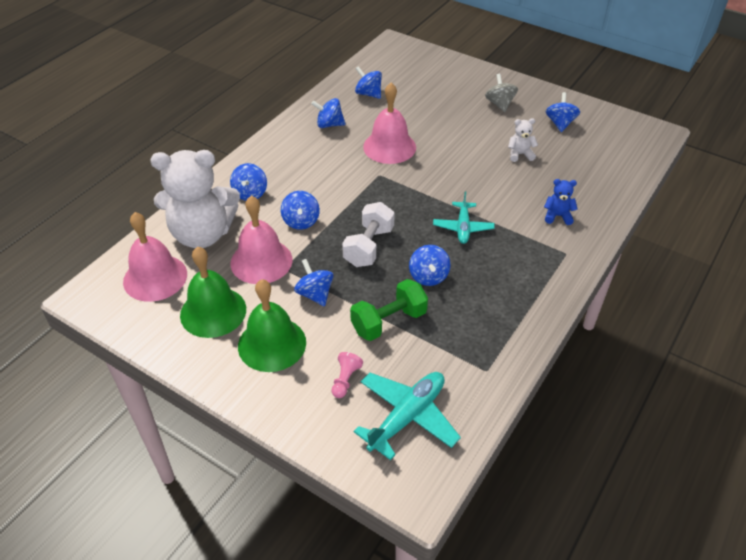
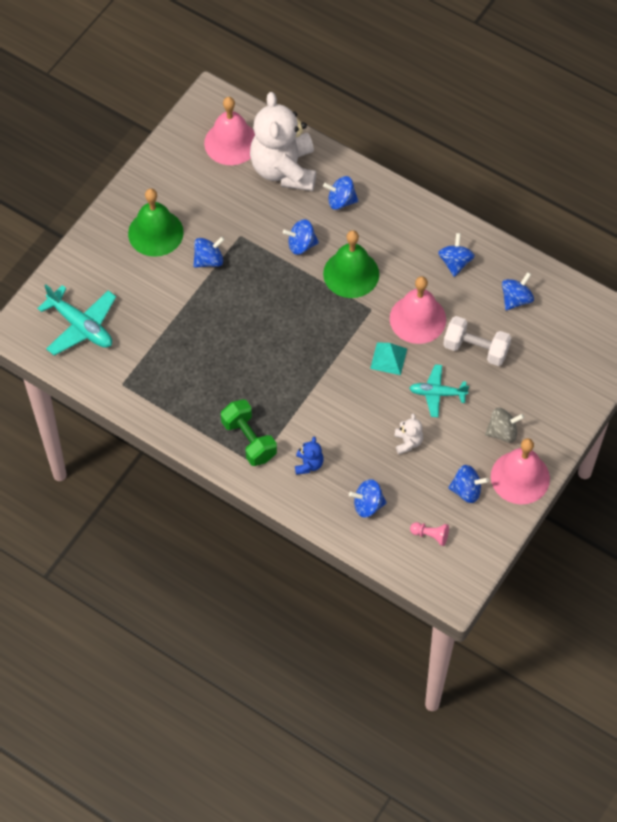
camera: 90 degrees right, 15 degrees up
(213, 312) = (191, 189): green bell -> green bell (351, 274)
(261, 261) = (249, 217): pink bell -> pink bell (520, 477)
(345, 380) = (117, 284): pink pawn -> pink pawn (430, 535)
(369, 247) = (266, 300): white dumbbell -> white dumbbell (476, 349)
(389, 322) = (176, 315): green dumbbell -> green dumbbell (249, 440)
(428, 276) = (228, 347): blue spinning top -> blue spinning top (367, 505)
(433, 164) = (388, 358): none -> turquoise pyramid
(463, 227) = (292, 379): turquoise plane -> turquoise plane (437, 393)

